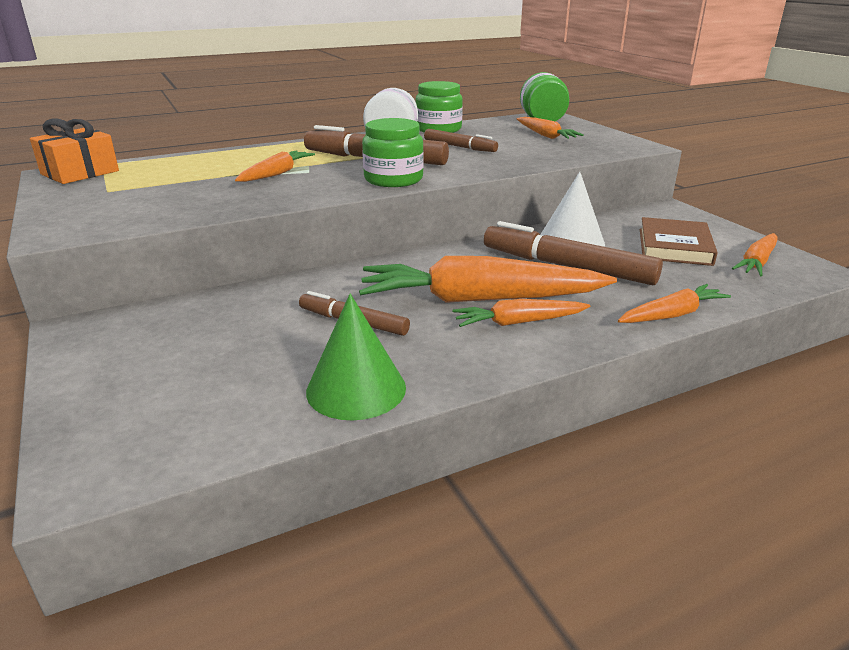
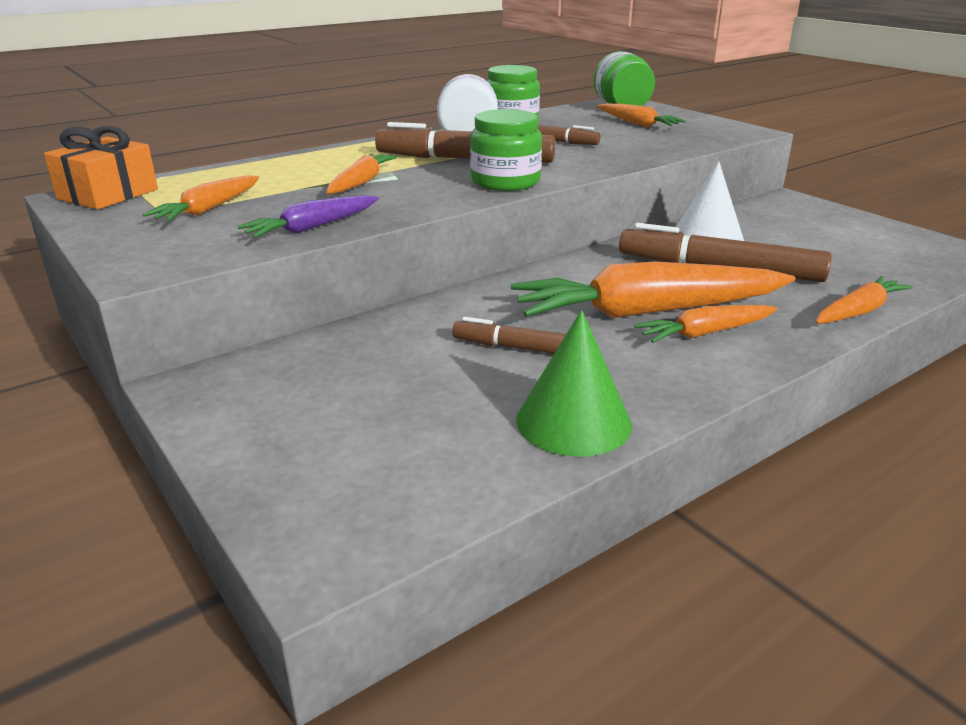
camera: 10 degrees left, 0 degrees up
(209, 208) = (312, 227): none -> purple carrot
(674, 246) = (818, 239): brown book -> none
(756, 262) = (909, 250): orange carrot -> orange carrot (208, 209)

